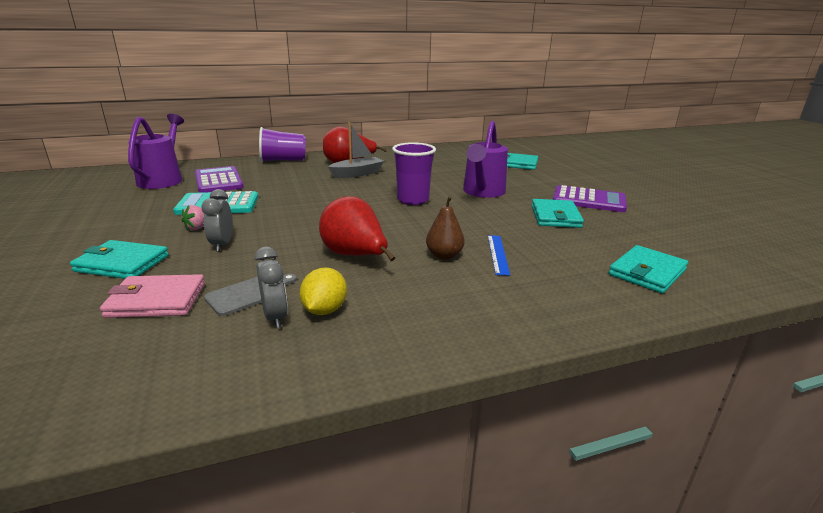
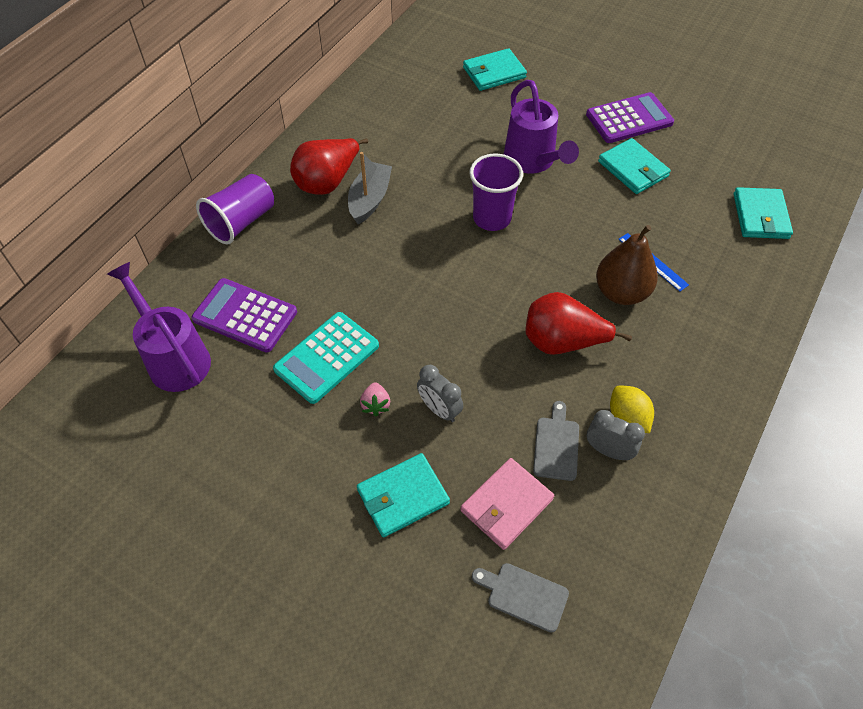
camera: 40 degrees left, 30 degrees up
(54, 348) = (524, 595): none -> grey cutting board
(444, 256) = (621, 292): brown pear -> brown pear, size x1.55

